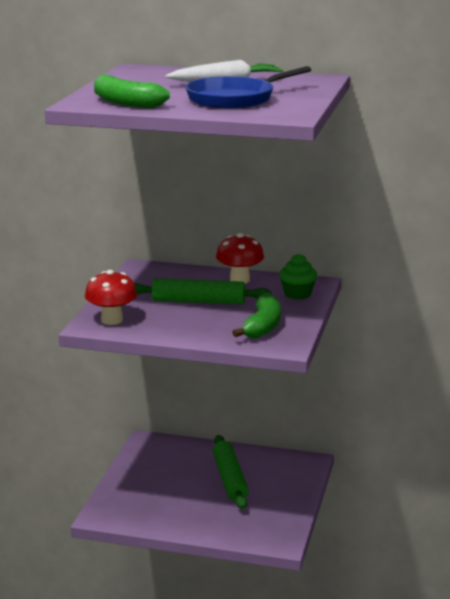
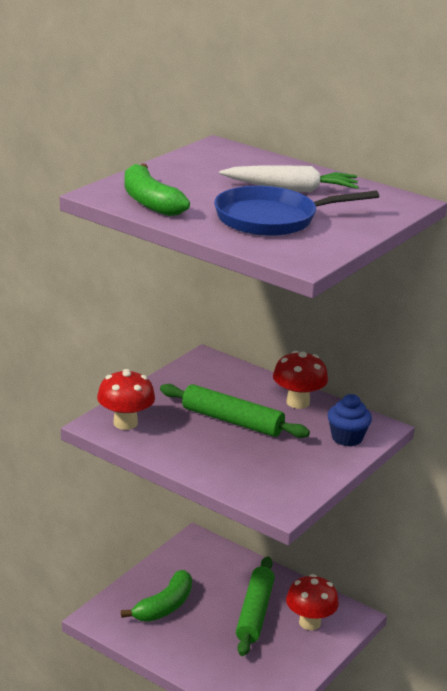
camera: 20 degrees right, 5 degrees up
(263, 326) = (276, 473): green banana -> green banana (164, 606)
(278, 474) = (309, 622): none -> red mushroom
(297, 294) = (347, 438): green cupcake -> blue cupcake

